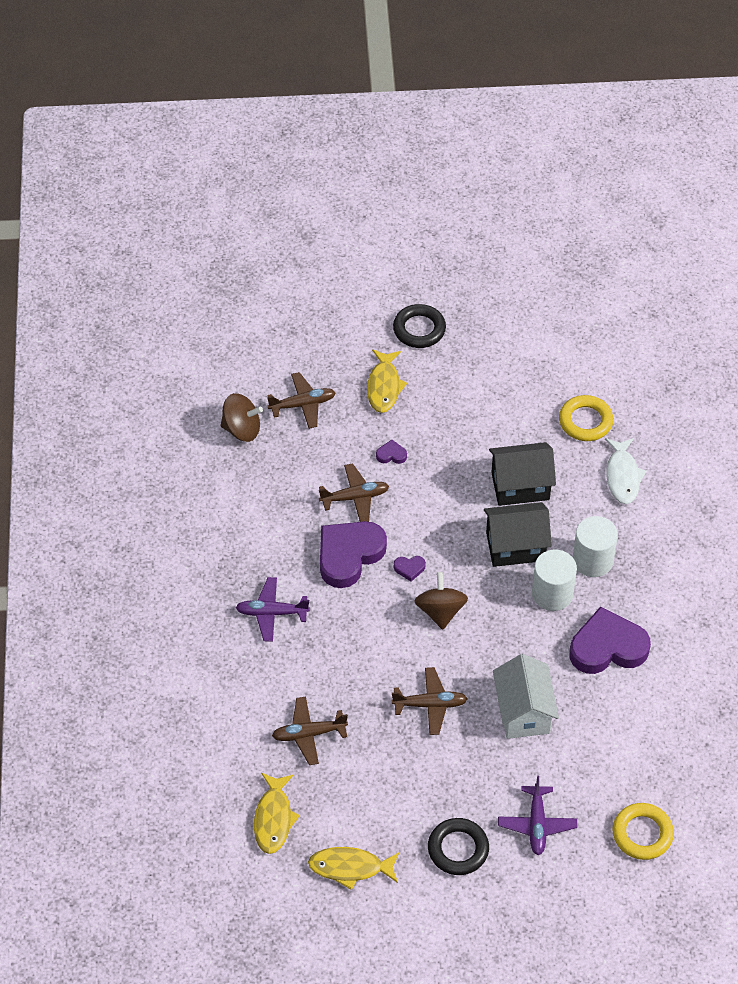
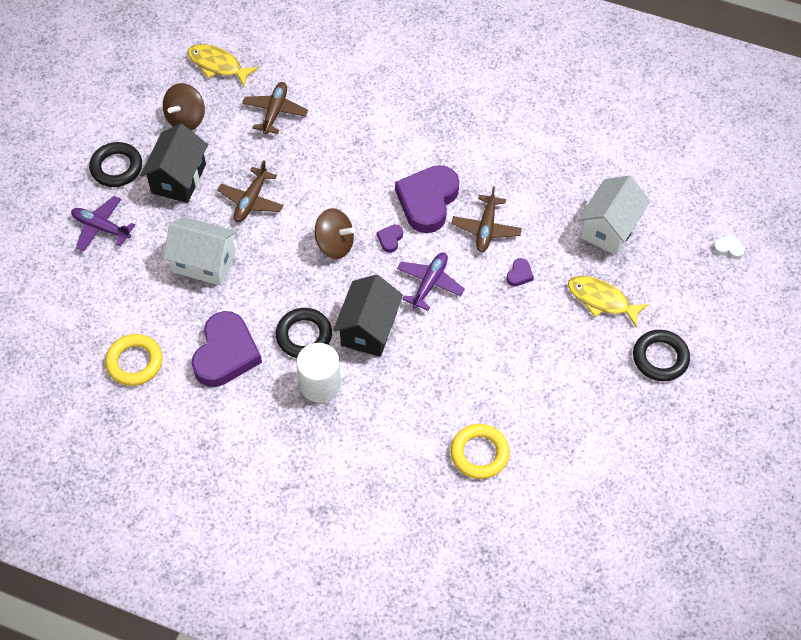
camera: 115 degrees right, 5 degrees up
(242, 429) = (602, 174): brown spinning top -> brown spinning top (186, 119)
(272, 613) = (400, 128): purple plane -> purple plane (429, 283)
(277, 314) = (728, 248): none -> white heart
(302, 405) = (609, 228): brown plane -> white house
(349, 555) = (427, 201): purple heart -> purple heart turned 135 degrees counterclockwise
(350, 868) = (148, 96): yellow fish -> none
(520, 486) = (432, 362): black house -> black house (178, 179)
(552, 594) = (304, 336): white cylinder -> black ring
(622, 476) = (398, 455): white fish -> none
(642, 834) = (44, 296): yellow ring -> yellow ring (134, 362)

